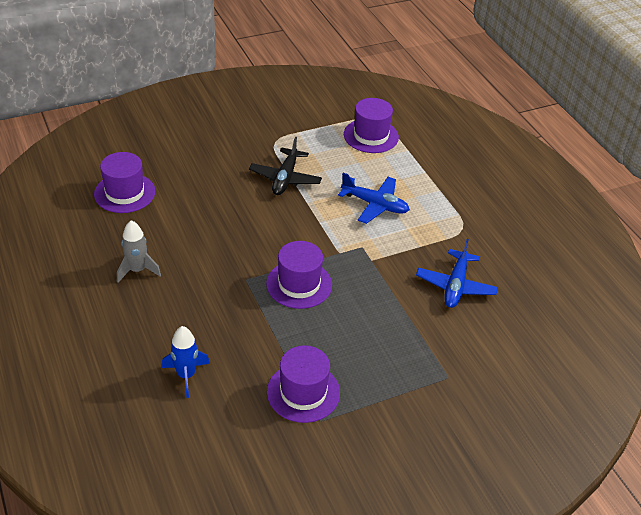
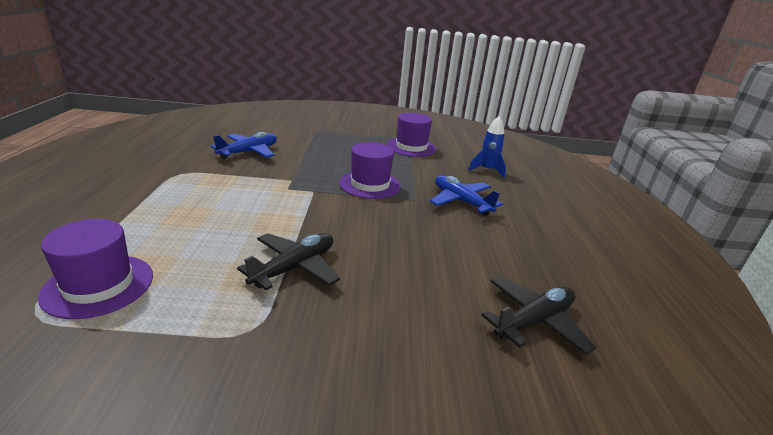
camera: 155 degrees left, 15 degrees down
(124, 193) = (534, 321): purple hat -> black plane
(137, 270) = (519, 233): grey rocket -> none
(375, 205) = (228, 211): blue plane -> blue plane (461, 201)

